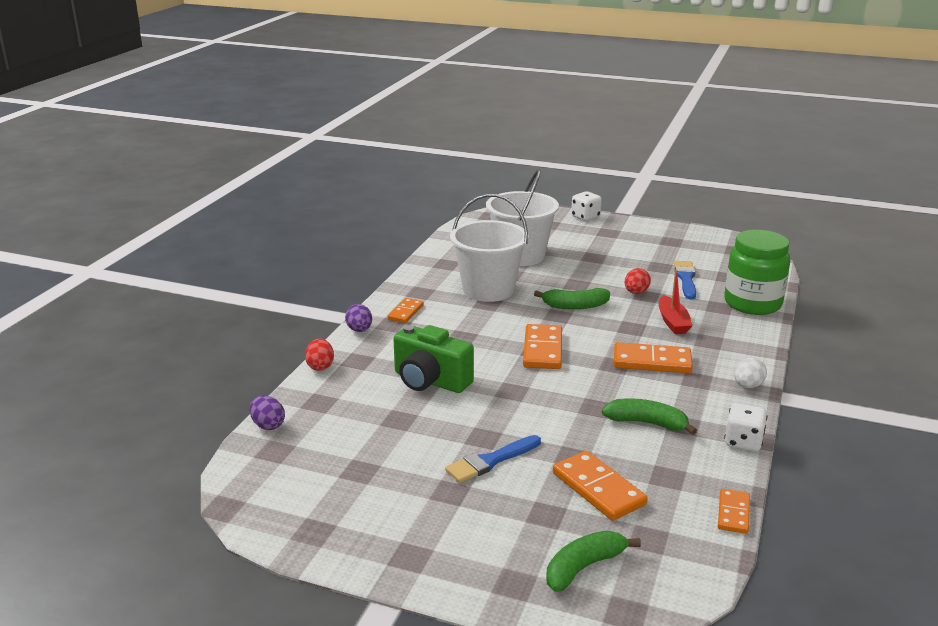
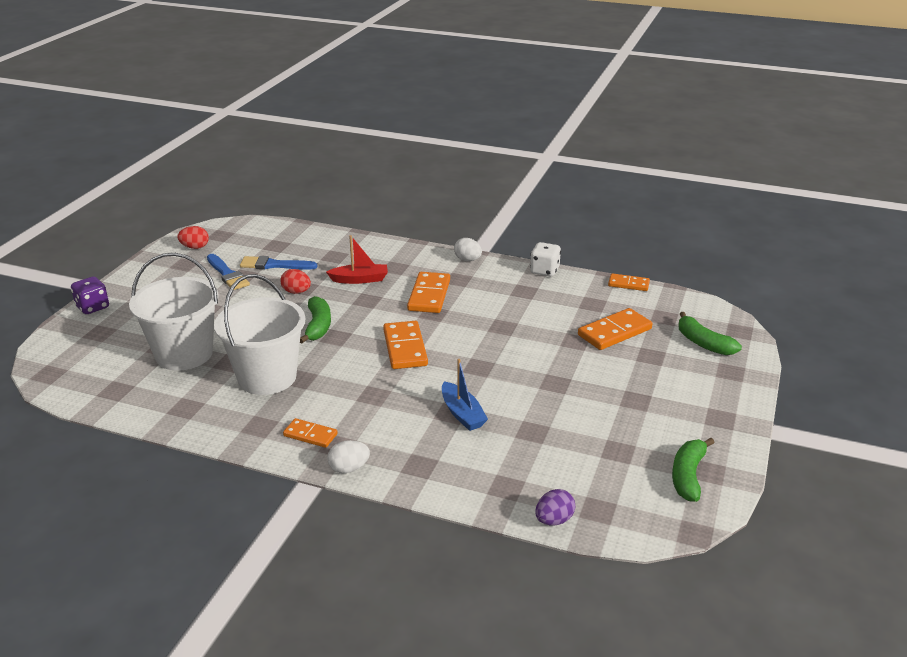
camera: 90 degrees left, 5 degrees up
(320, 366) = (431, 493): red egg -> red egg (195, 247)
(359, 330) = (349, 468): purple egg -> white egg
(430, 381) = (462, 414): green camera -> blue boat
(490, 461) = (589, 379): blue brush -> blue brush (227, 274)
(542, 350) = (405, 348): orange domino -> orange domino turned 75 degrees clockwise
(585, 217) = (92, 307): white dice -> purple dice
(647, 423) = (524, 305): green banana -> green banana (688, 476)
(752, 303) = (332, 241): green jar -> none

